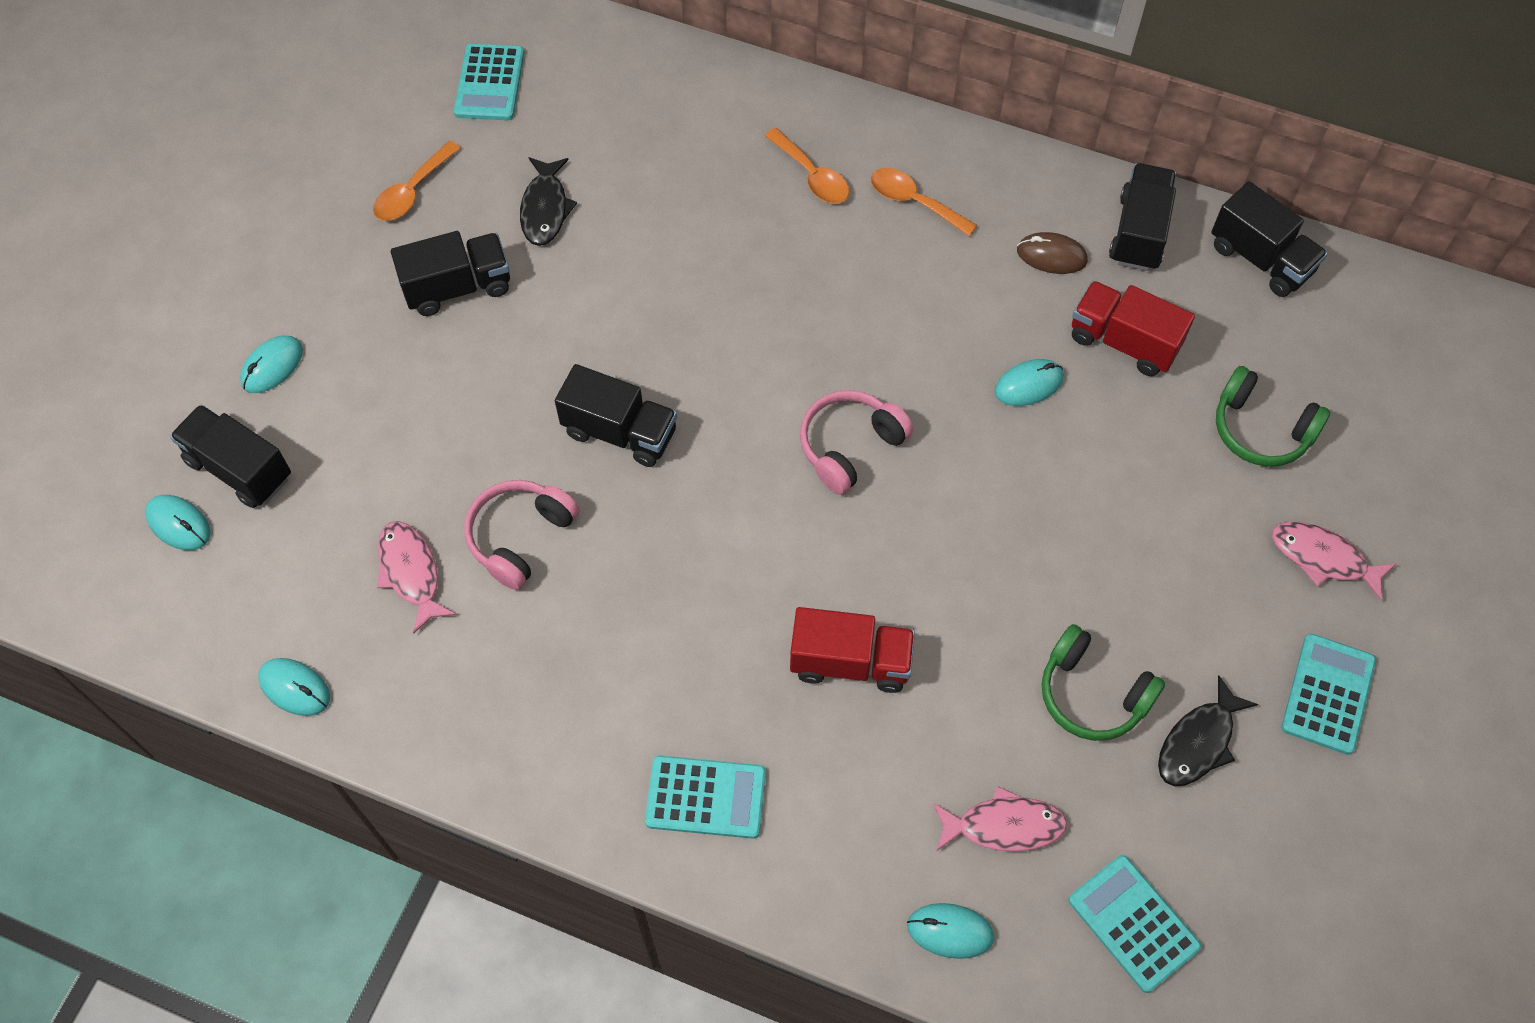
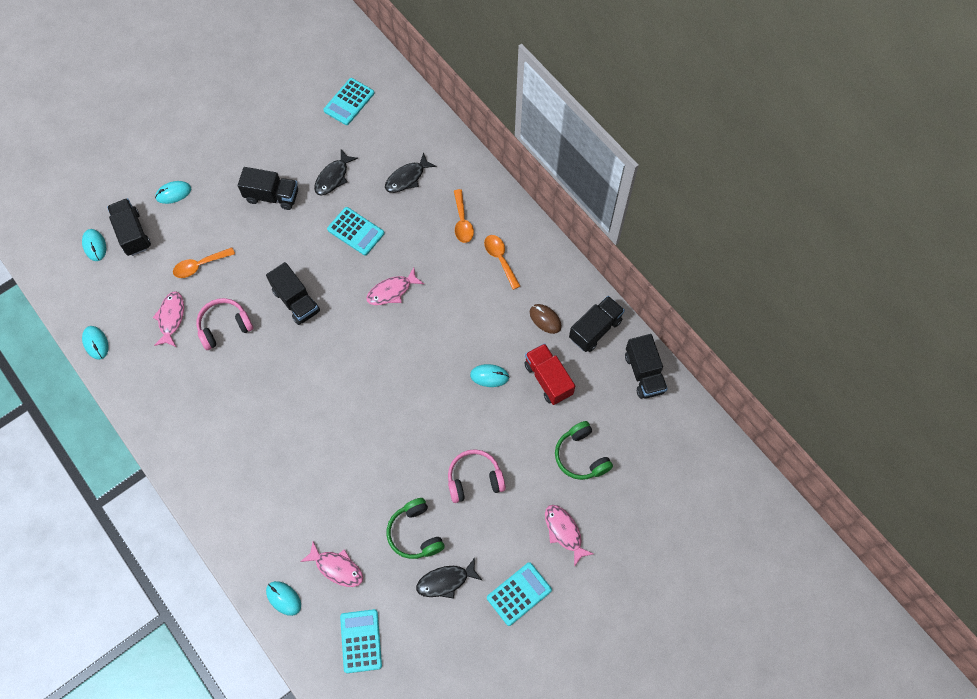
camera: 30 degrees right, 5 degrees up
(413, 191) = (282, 139): orange spoon -> orange spoon (200, 265)
(672, 153) = (407, 178): none -> black fish
(706, 797) = (224, 483): turquoise calculator -> turquoise calculator (356, 231)
(773, 335) = (392, 291): none -> pink fish
(850, 446) = (389, 362): pink headphones -> pink headphones (474, 479)
(850, 662) = (322, 459): red truck -> none

